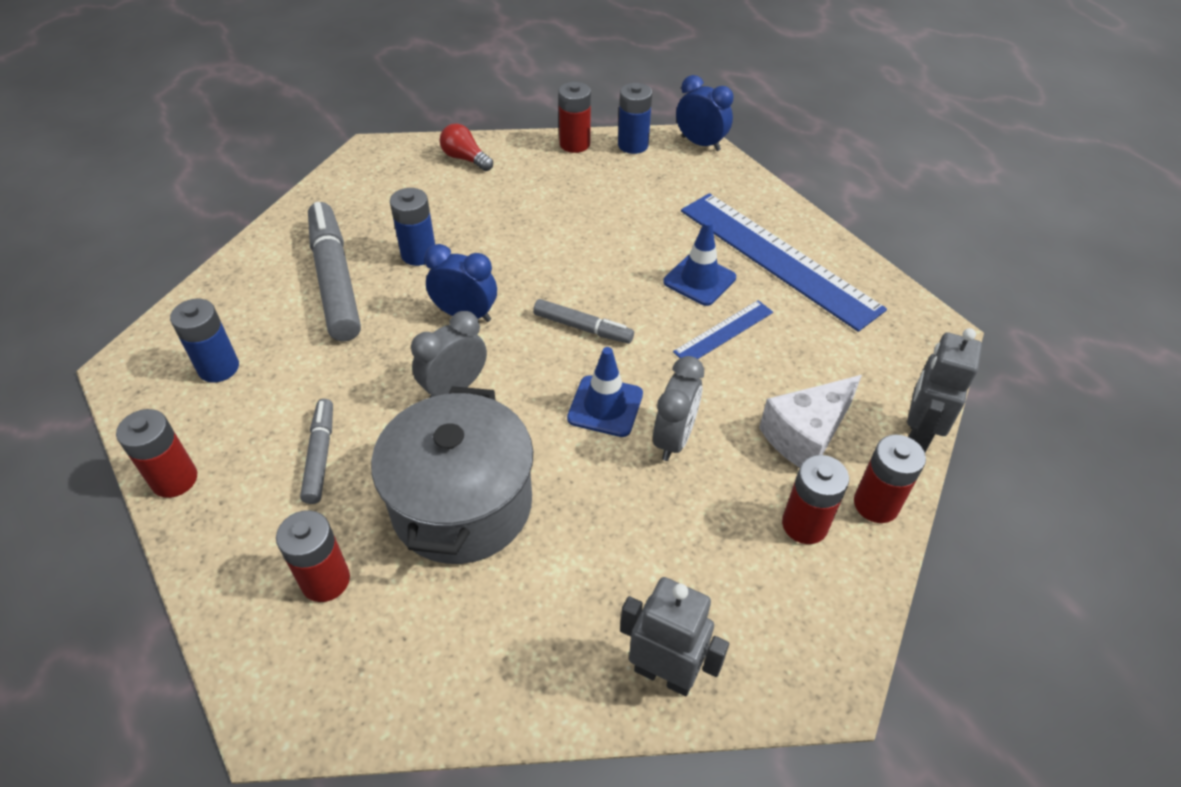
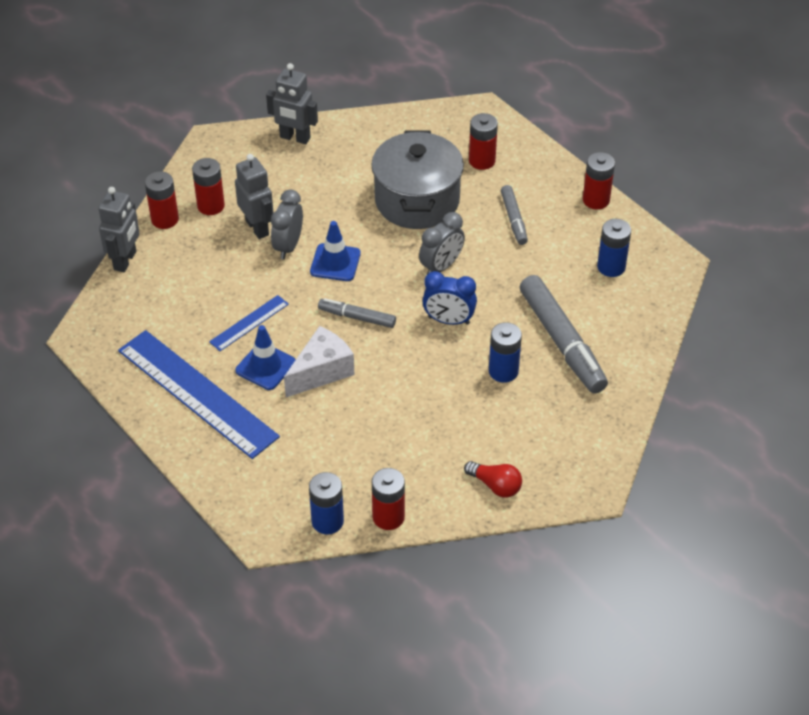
camera: 175 degrees right, 0 degrees up
(700, 143) = (256, 530): blue clock -> none
(723, 475) = (257, 228): none -> grey robot
(805, 436) = (200, 255): white cheese -> white cheese (321, 371)

